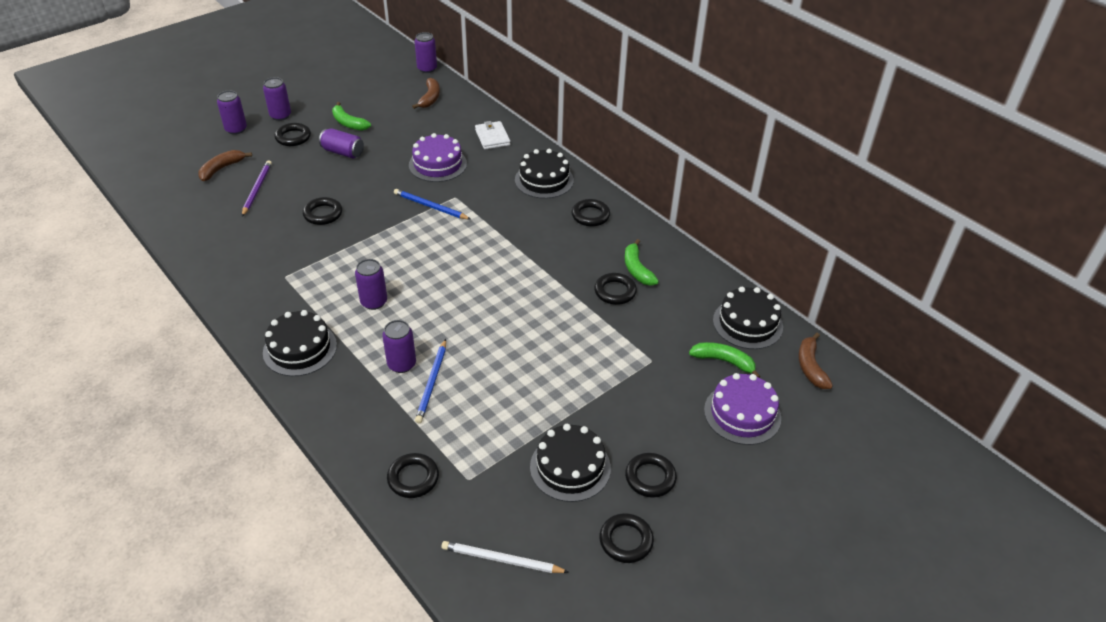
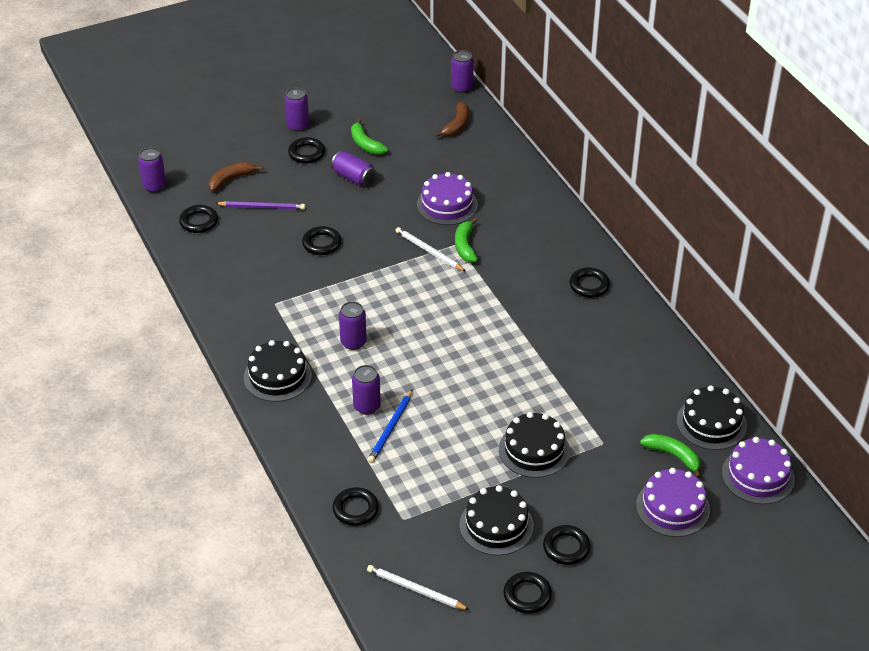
camera: 15 degrees right, 0 degrees up
(236, 129) = (251, 136): purple can -> purple can (154, 186)
(257, 189) = (262, 207): purple pencil -> purple pencil turned 75 degrees clockwise
(430, 206) = (429, 251): blue pencil -> white pencil
(492, 137) = (511, 181): white wallet -> none
(544, 180) = (552, 238): black cake -> black cake (534, 450)
(615, 291) = (589, 369): black ring -> black ring (199, 222)
(637, 269) = (618, 350): green banana -> green banana (465, 246)
(810, 367) = (758, 476): brown banana -> purple cake

